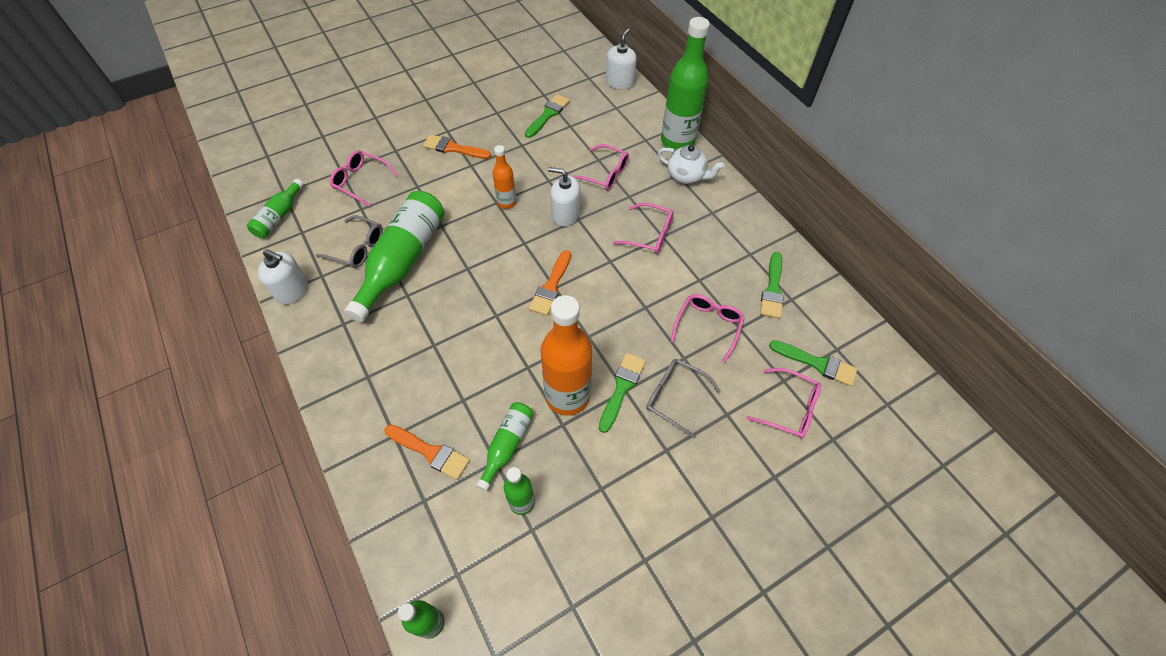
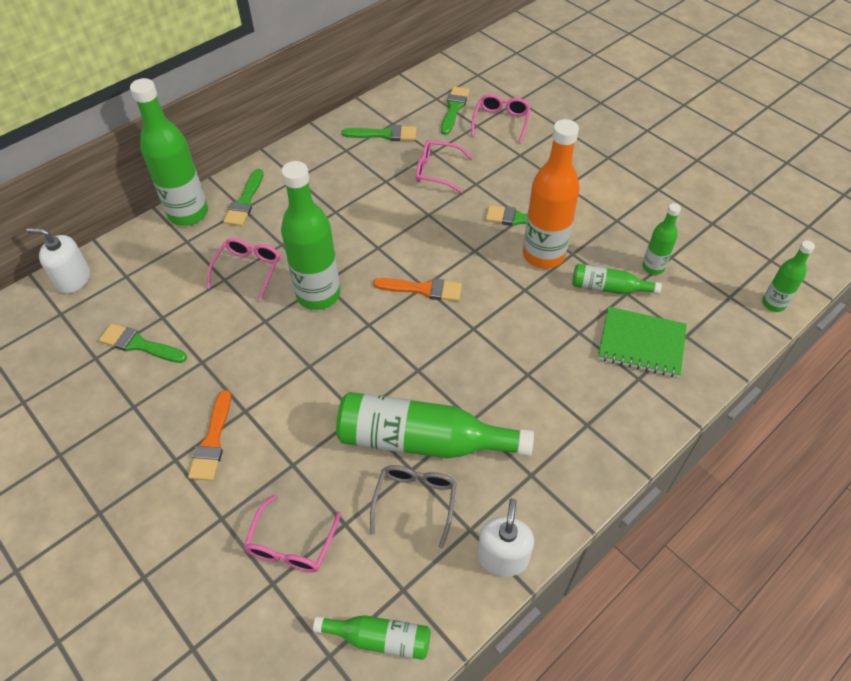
camera: 100 degrees left, 5 degrees down
(430, 452) = (641, 343): orange brush -> green notebook
(506, 202) = (308, 355): orange bottle -> none
(565, 214) = (318, 295): white soap dispenser -> green bottle
(649, 235) = (335, 221): pink glasses -> none
(674, 397) = (516, 186): grey glasses -> none
(686, 176) = (245, 201): white teapot -> green brush

